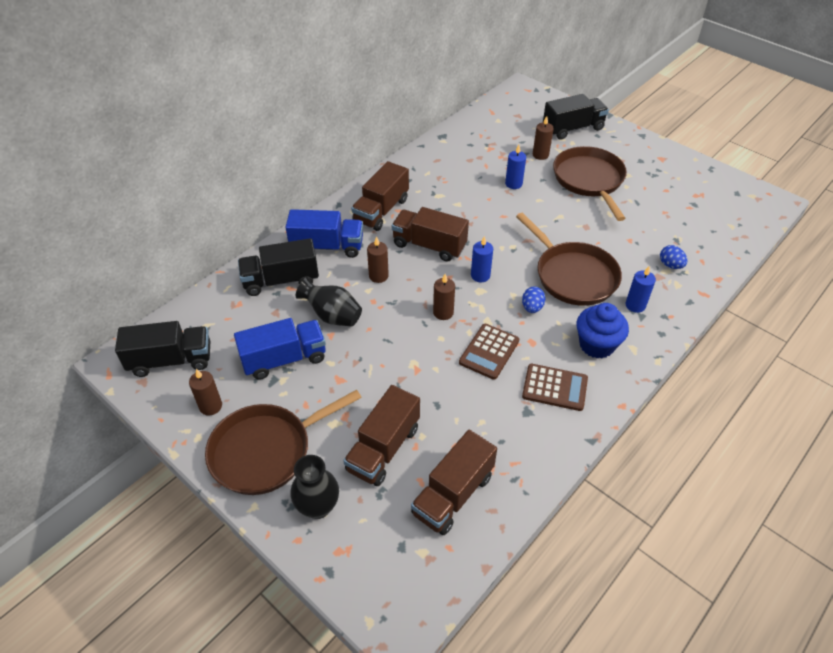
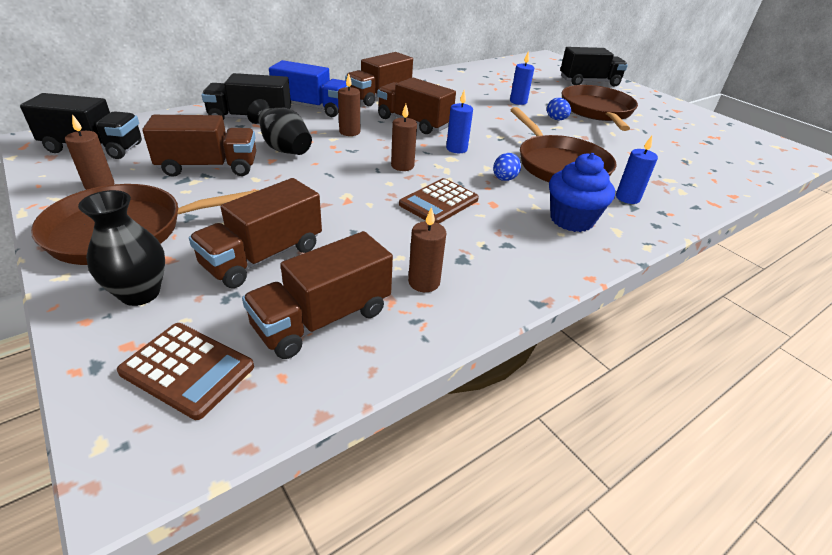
camera: 10 degrees right, 10 degrees down
(284, 359) = (209, 167): blue truck -> brown truck
(540, 155) = (552, 91): brown candle -> brown candle (424, 282)
(554, 388) = (506, 245): brown calculator -> brown calculator (187, 370)
(670, 265) = (675, 176): blue egg -> blue egg (556, 119)

